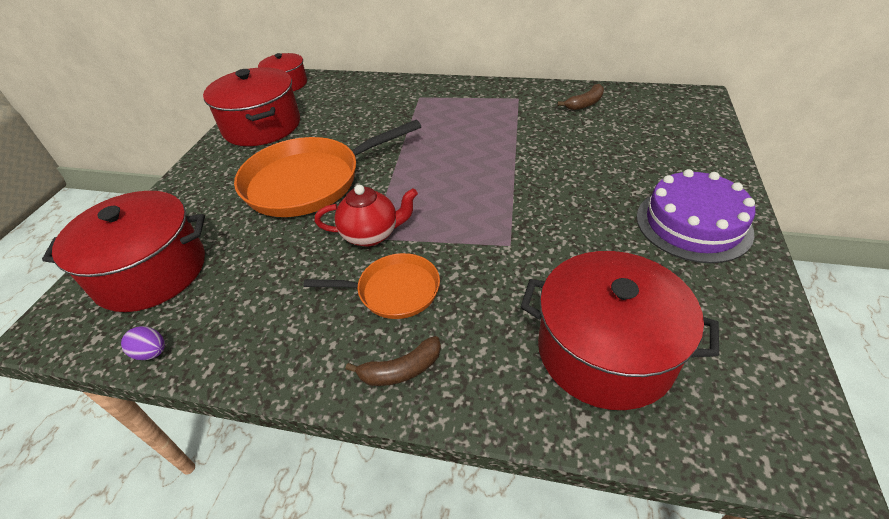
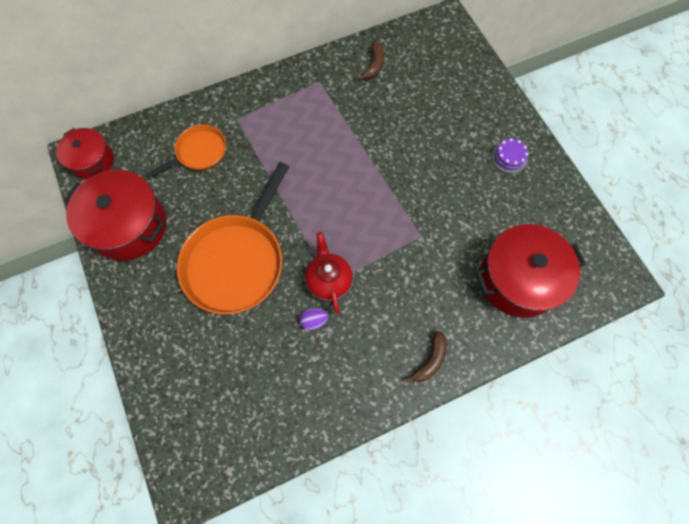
camera: 40 degrees left, 25 degrees up
(151, 271) = (206, 406): red pot -> none
(151, 353) = (278, 452): purple egg -> purple egg (314, 321)
(371, 234) = (329, 280): red teapot -> red teapot turned 60 degrees counterclockwise
(394, 291) = (382, 313): orange pan -> orange pan (199, 152)
(693, 224) = (509, 157): purple cake -> purple cake, size x0.49

